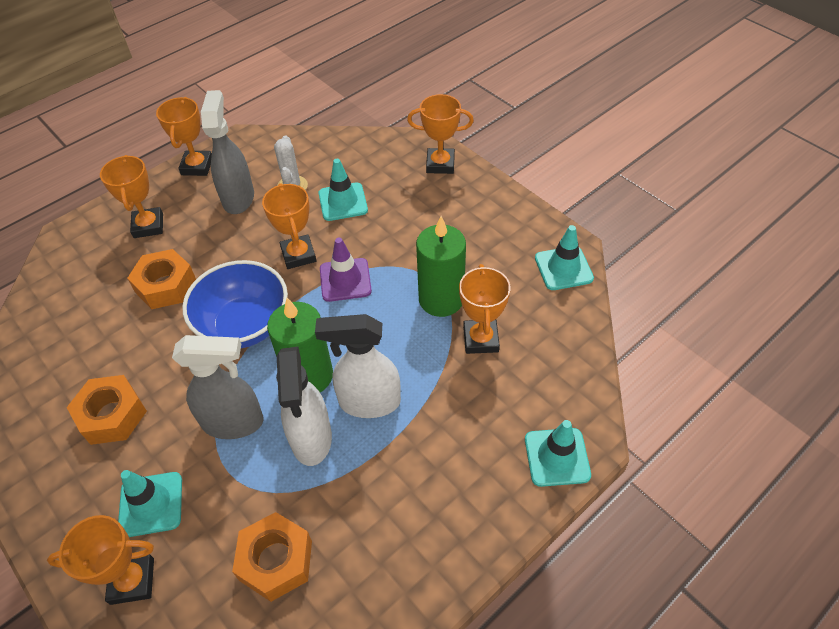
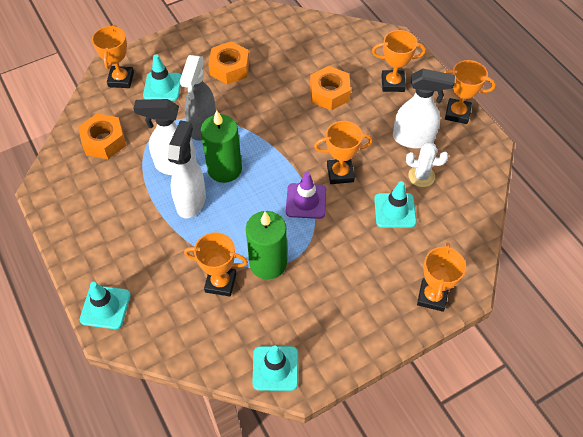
camera: 100 degrees right, 5 degrees up
(238, 198) = (413, 139): grey spray bottle -> white spray bottle
(244, 325) = (280, 136): blue bowl -> none

